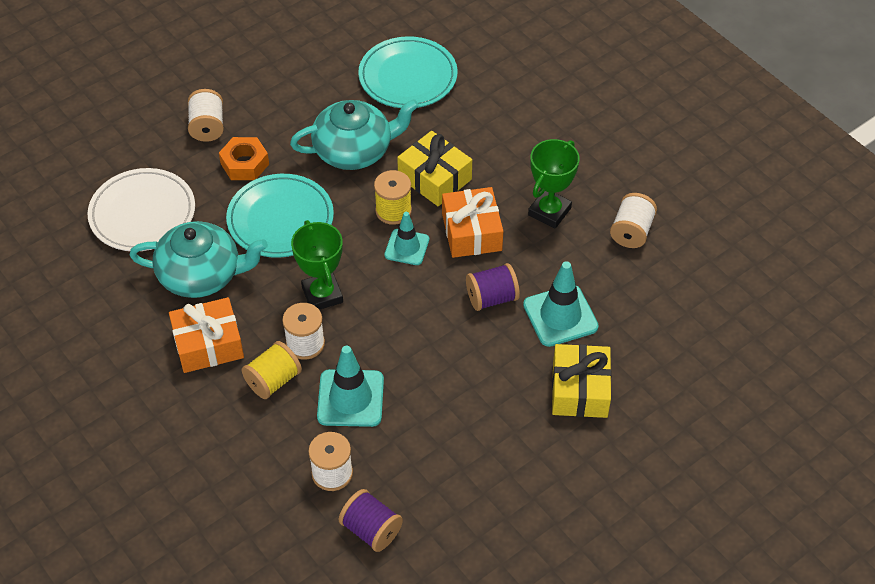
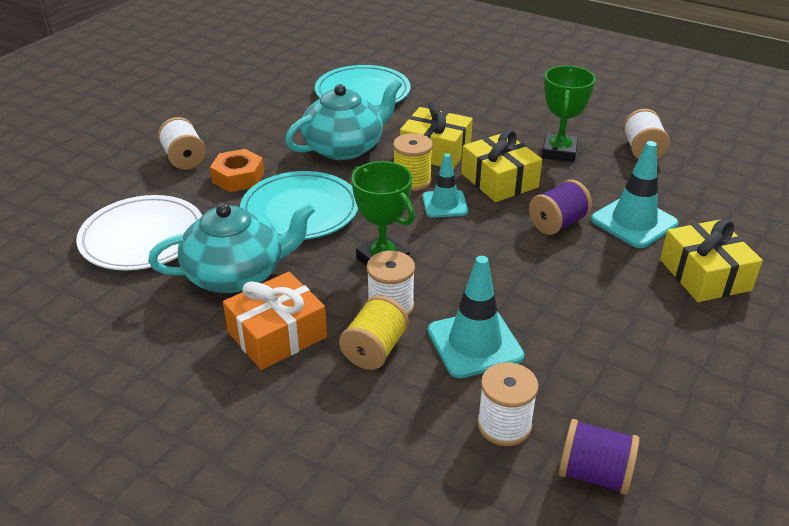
camera: 20 degrees left, 15 degrees down
(471, 232) = (499, 180): orange gift -> yellow gift

